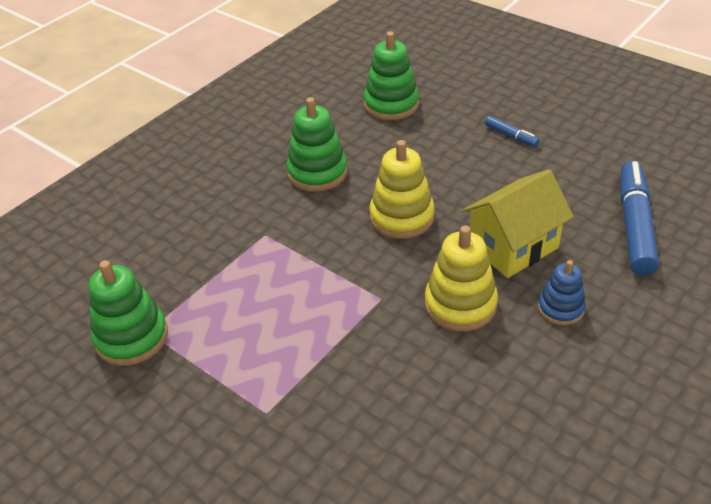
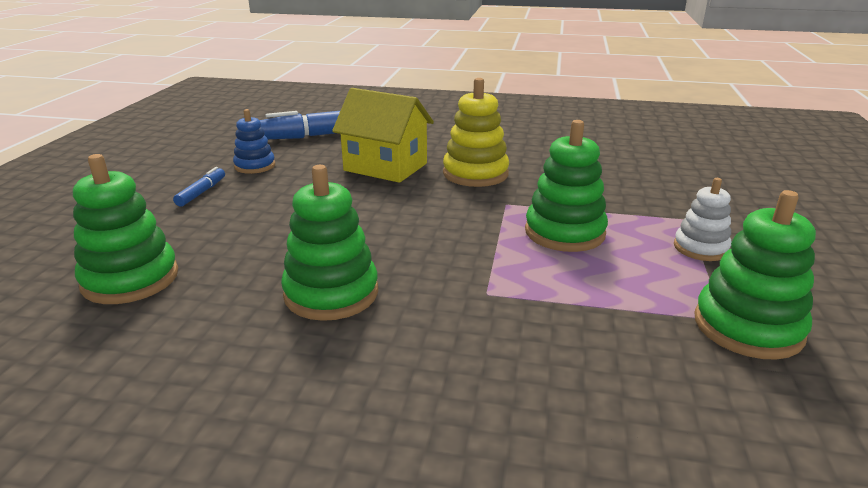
camera: 120 degrees left, 15 degrees down
(220, 384) = (700, 248): none -> white stacking toy
(307, 311) = (564, 232): none -> green stacking toy
(402, 217) = (383, 219): yellow stacking toy -> none
(561, 308) = (441, 145): blue stacking toy -> blue stacking toy (255, 166)

